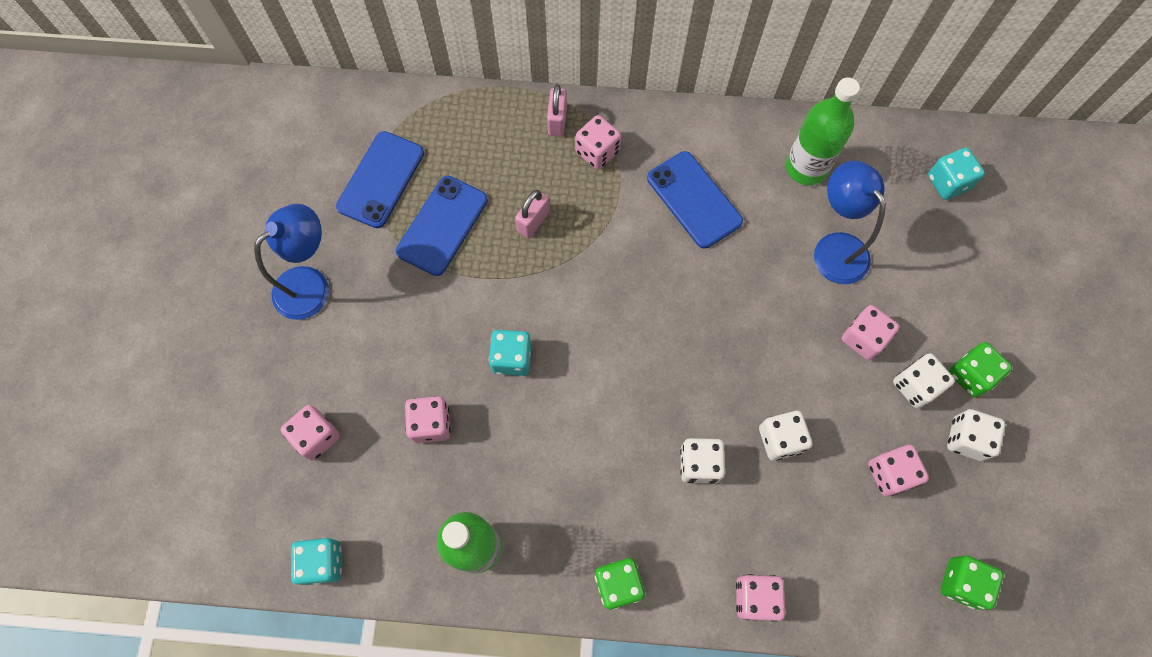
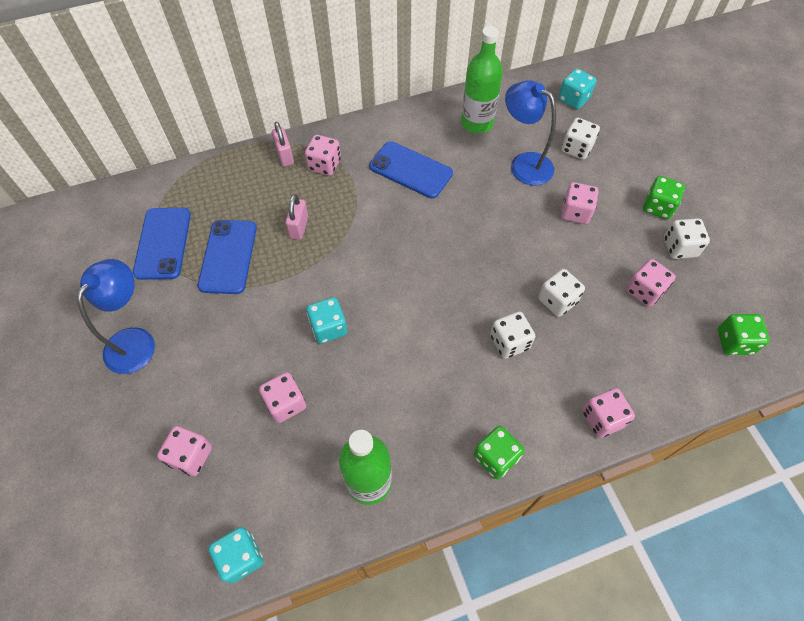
camera: 25 degrees left, 10 degrees down
(915, 386) = (627, 228): white dice -> white dice (576, 148)

